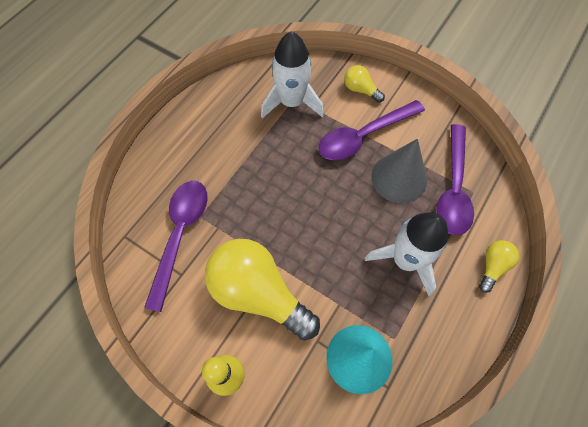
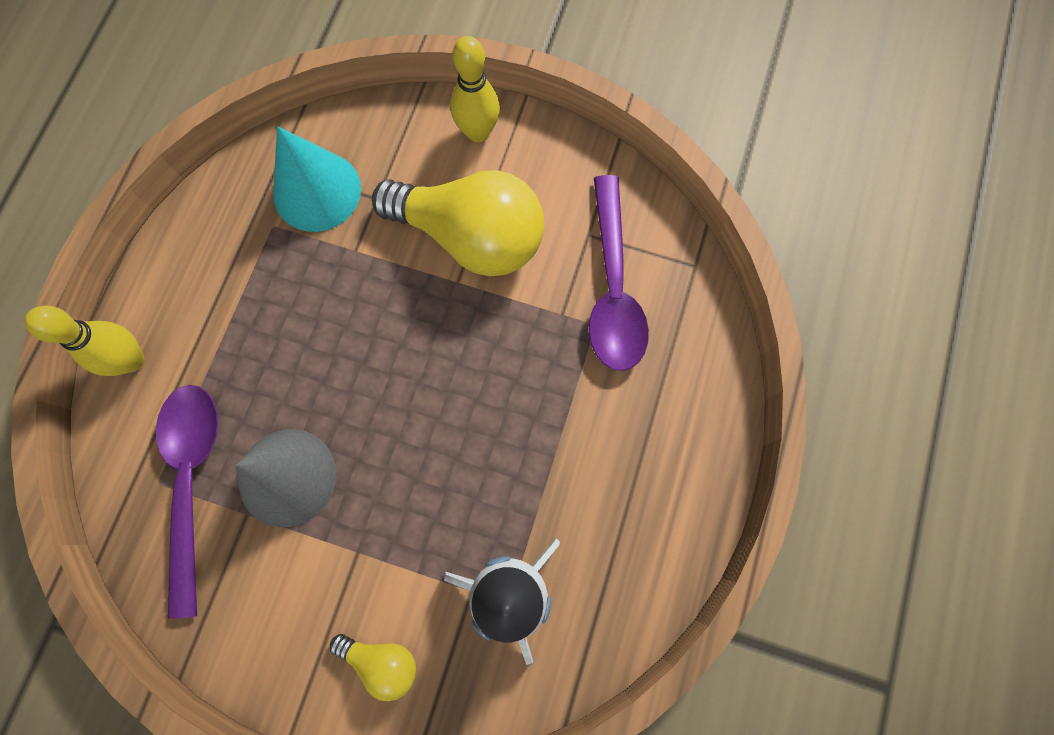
camera: 165 degrees right, 10 degrees up
(363, 136) = (360, 548): purple spoon -> none
(405, 260) = (265, 337): white rocket -> none
(492, 266) = (132, 360): yellow light bulb -> yellow bowling pin

